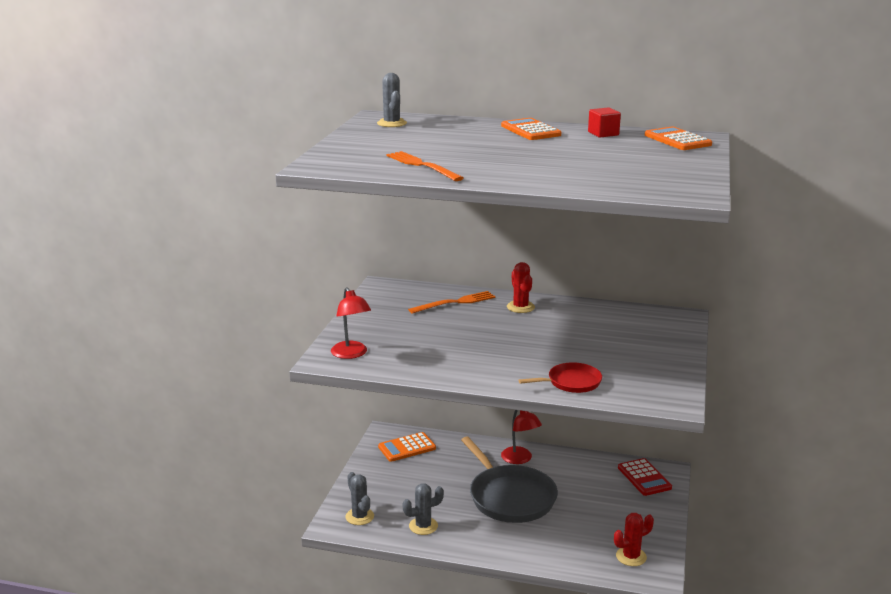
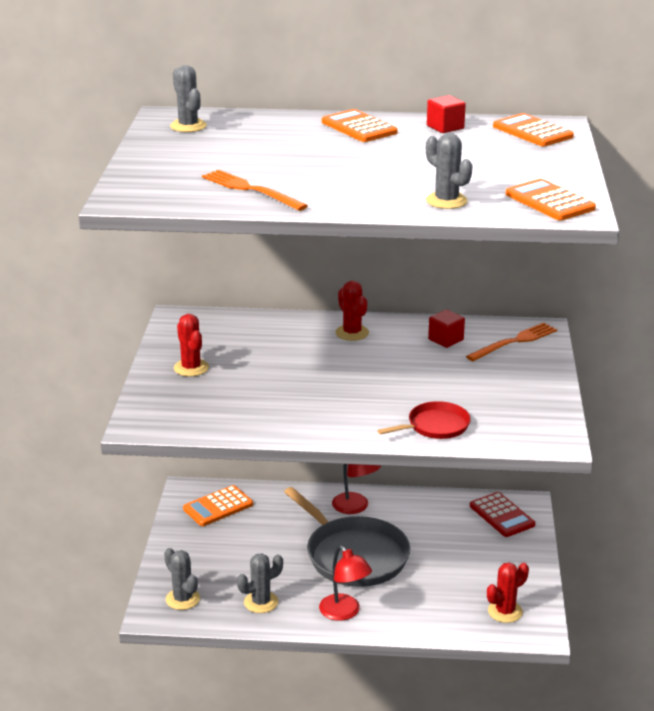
camera: 10 degrees left, 5 degrees up
(351, 354) = (169, 413): red lamp -> red lamp (344, 612)
(380, 322) = (191, 368): none -> red cactus
(455, 303) = (273, 333): orange fork -> orange fork (514, 342)
(583, 181) = (446, 201): none -> grey cactus
(598, 318) = (445, 340): none -> red cube
(674, 187) = (549, 201): none -> orange calculator

